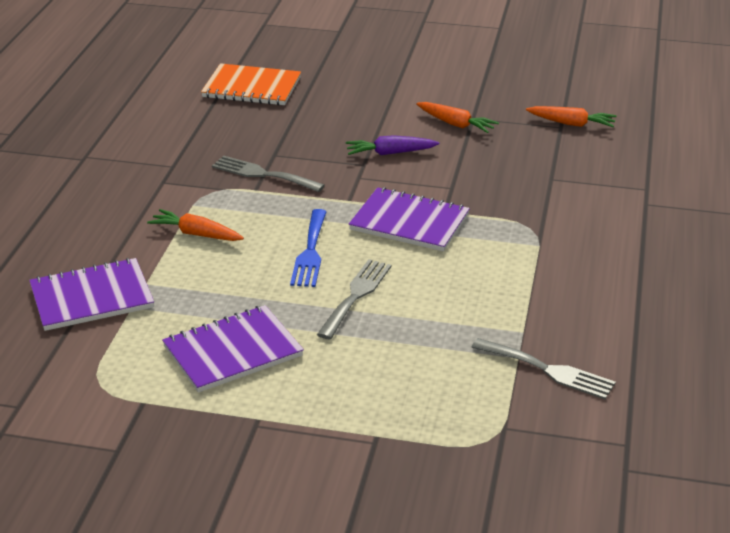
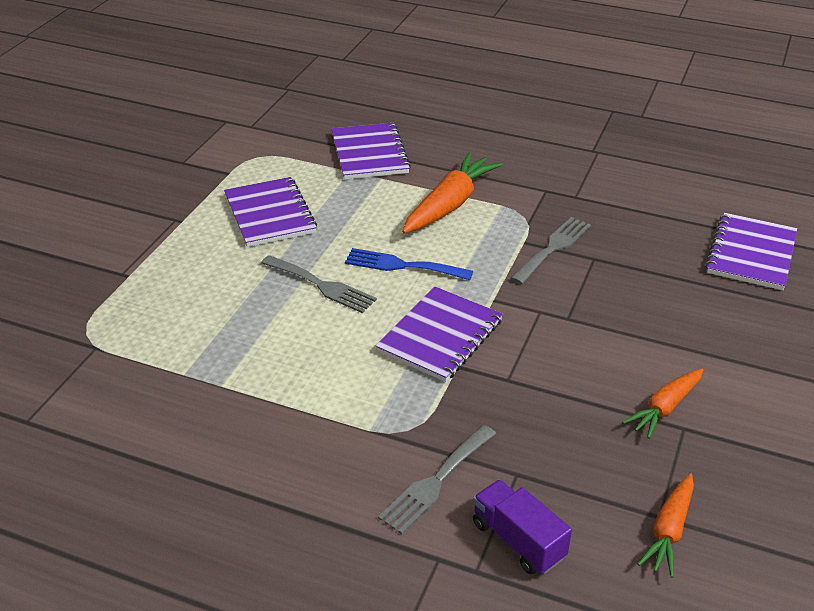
camera: 100 degrees right, 5 degrees up
(196, 234) = (450, 204): orange carrot -> orange carrot, size x1.64
(252, 87) = (751, 253): orange notebook -> purple notebook
(390, 153) = (592, 341): purple carrot -> none
(548, 370) = (154, 391): grey fork -> grey fork (436, 482)
(612, 175) = (518, 540): none -> purple truck

